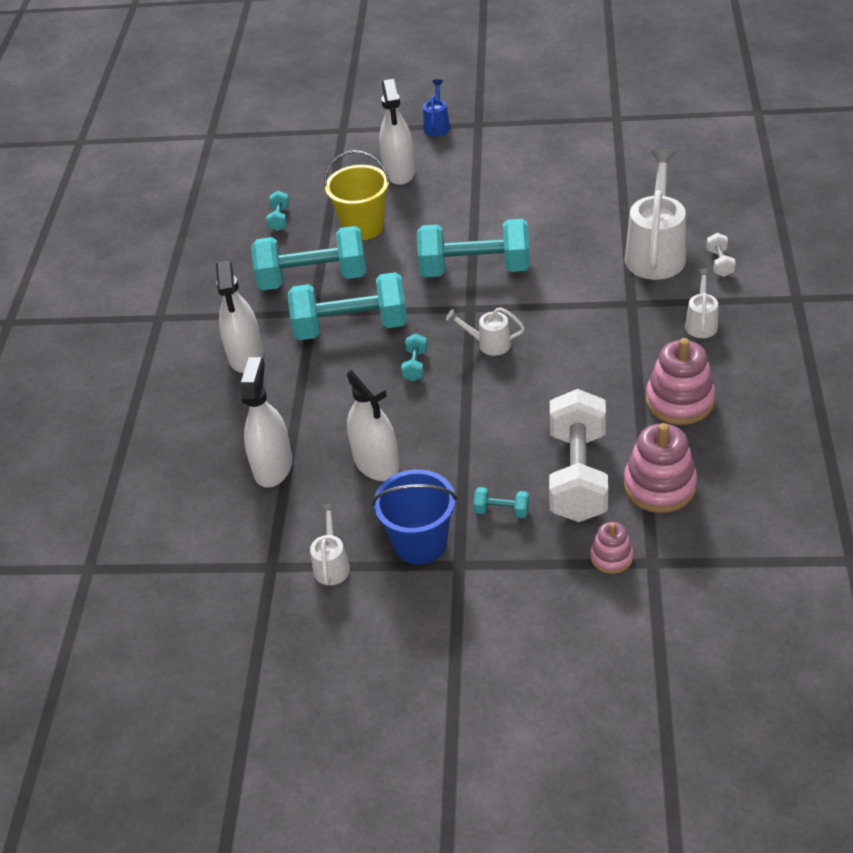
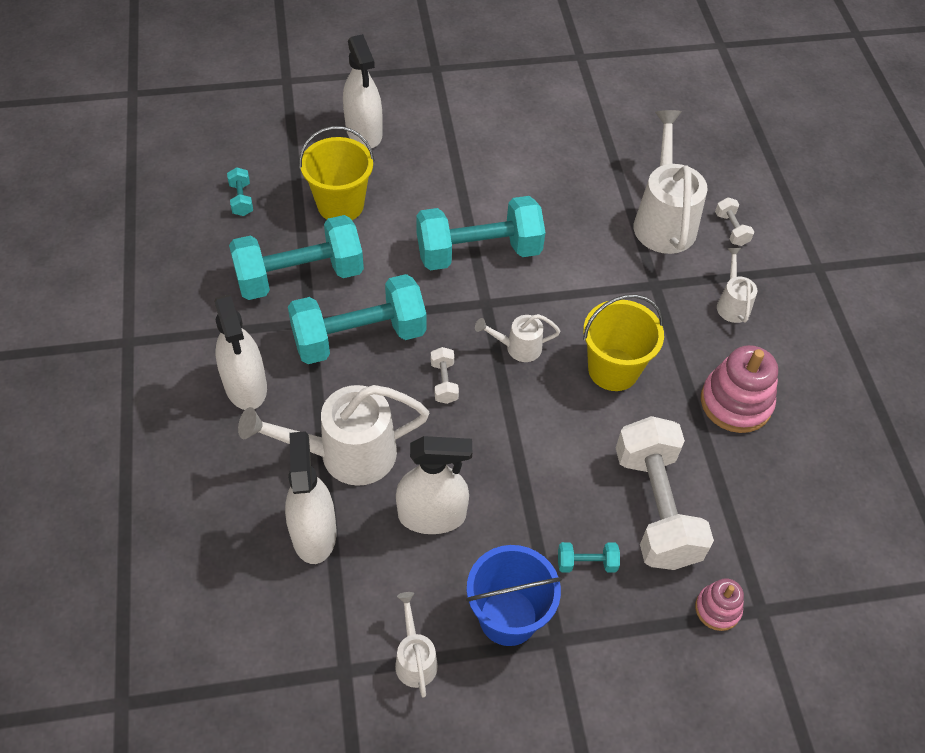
camera: 20 degrees left, 10 degrees up
(316, 412) = (346, 454): none -> white watering can
(376, 463) = (432, 515): white spray bottle -> white spray bottle turned 45 degrees counterclockwise
(415, 365) = (444, 382): turquoise dumbbell -> white dumbbell
(437, 125) = (391, 71): blue watering can -> none
(571, 366) = (613, 369): none -> yellow bucket
(659, 486) = (743, 512): pink stacking toy -> none

